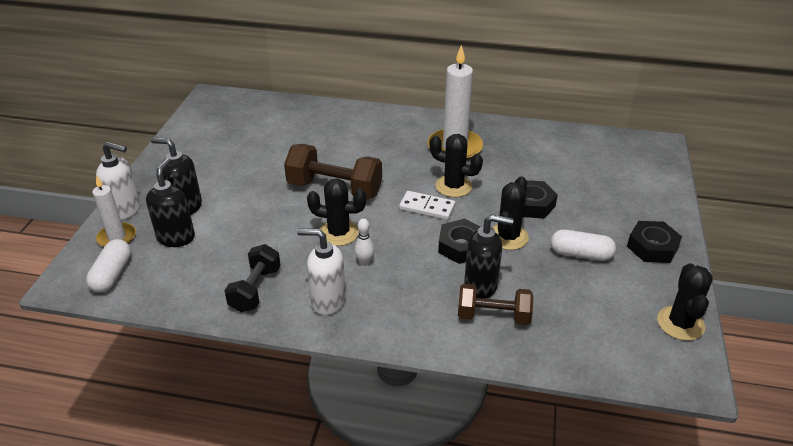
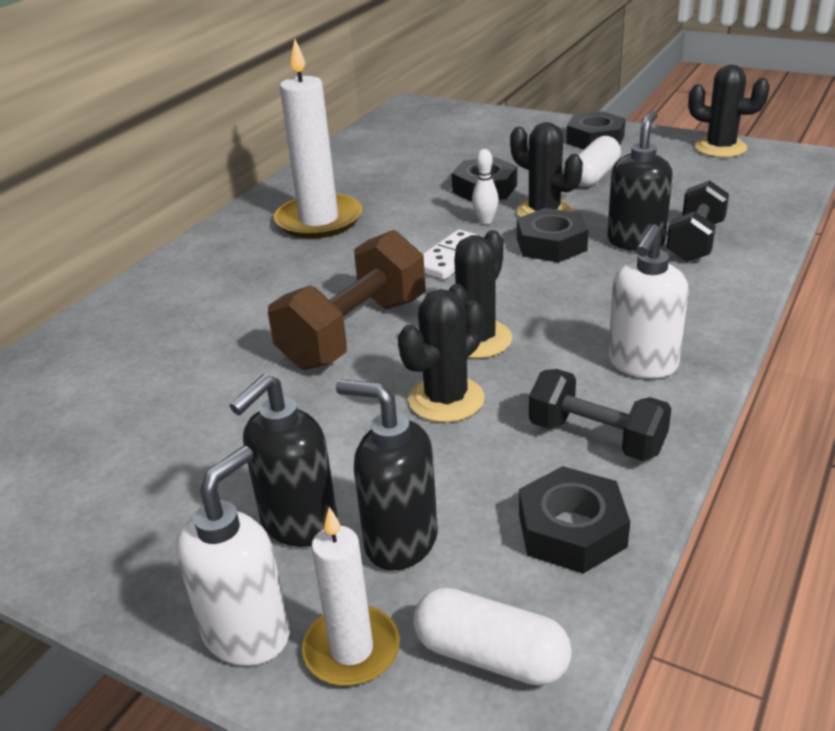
camera: 70 degrees left, 5 degrees down
(185, 288) = (571, 530): none -> black nut
(364, 262) = (560, 322): white bowling pin -> white bowling pin (485, 221)
(453, 186) = (413, 233): black cactus -> black cactus (446, 399)
(493, 316) = (695, 241): brown dumbbell -> black dumbbell

